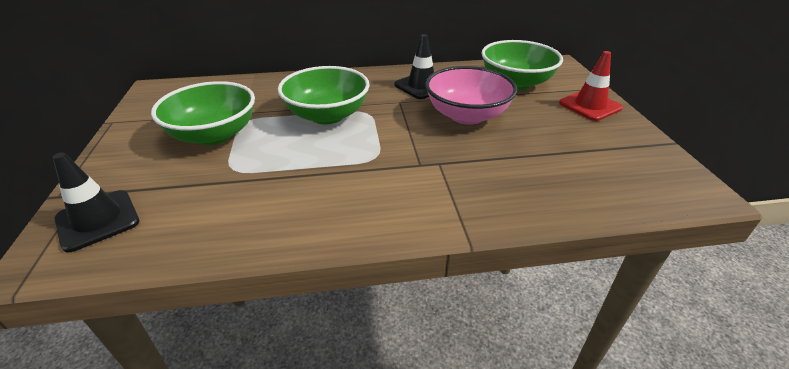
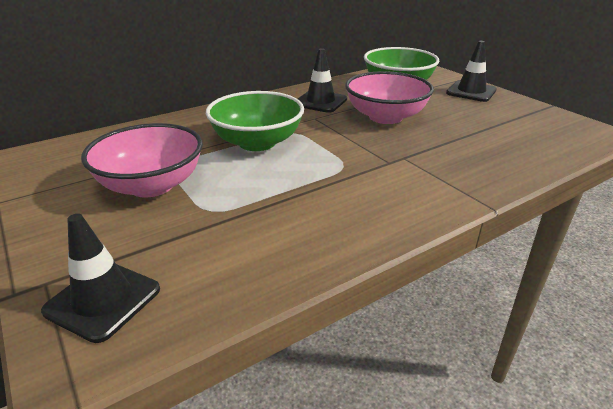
camera: 25 degrees left, 5 degrees down
(214, 135) = (151, 185): green bowl -> pink bowl
(590, 105) = (471, 92): red traffic cone -> black traffic cone

